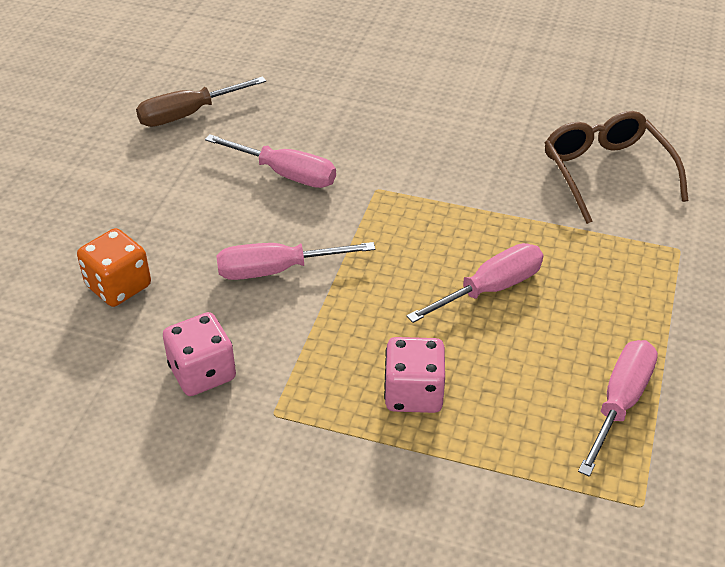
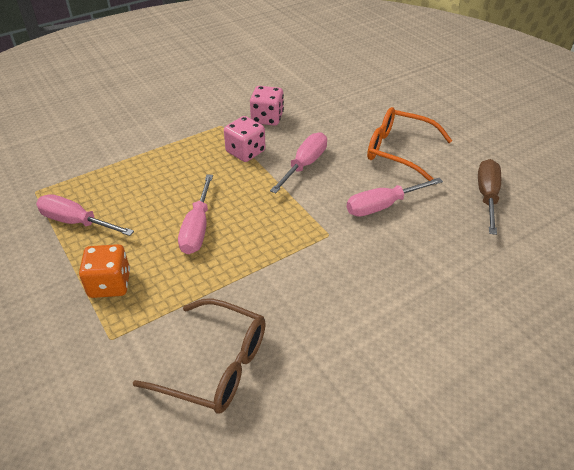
camera: 130 degrees right, 0 degrees up
(118, 286) = (349, 118): orange dice -> orange dice (110, 284)
(160, 206) = (399, 151): none -> orange glasses
(413, 393) = (177, 165): pink dice -> pink dice (245, 152)
(619, 403) = (77, 222): pink screwdriver -> pink screwdriver turned 135 degrees clockwise

